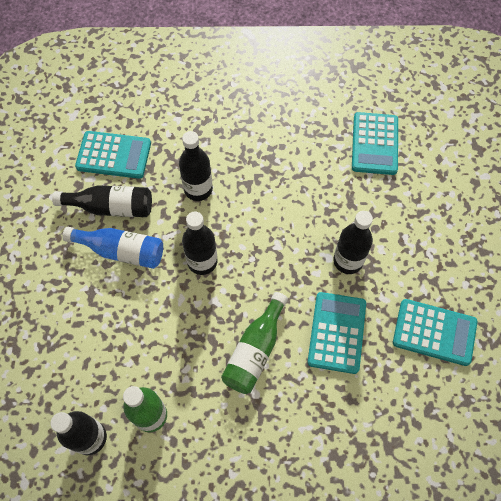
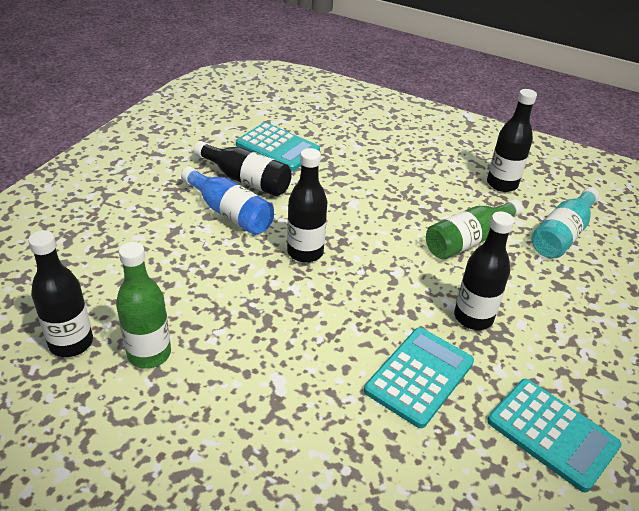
camera: 25 degrees right, 25 degrees down
(198, 189) = (341, 199): black bottle -> black bottle (502, 184)
(255, 351) = (308, 350): green bottle -> green bottle (468, 240)
(374, 144) = (562, 235): turquoise calculator -> turquoise bottle

